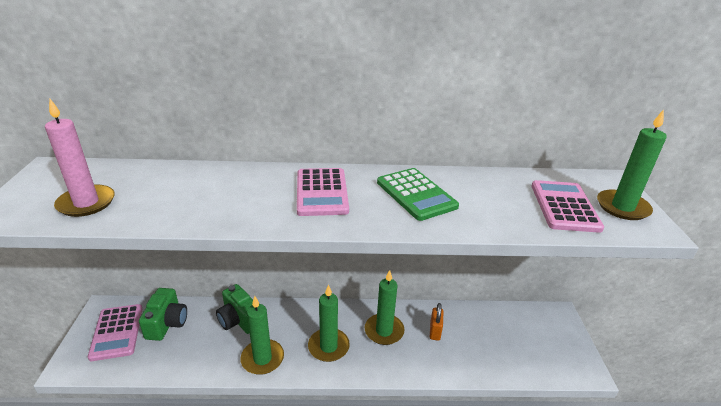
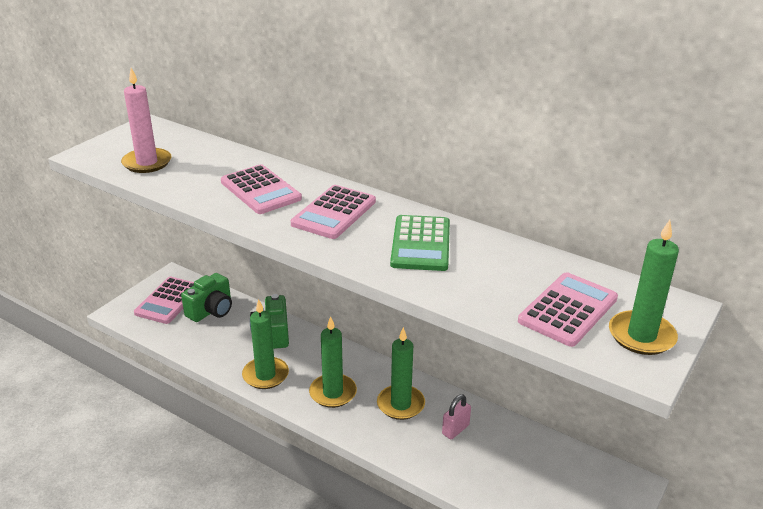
camera: 35 degrees right, 0 degrees up
(235, 193) = (260, 190): none -> pink calculator
(435, 331) = (455, 429): orange padlock -> pink padlock

